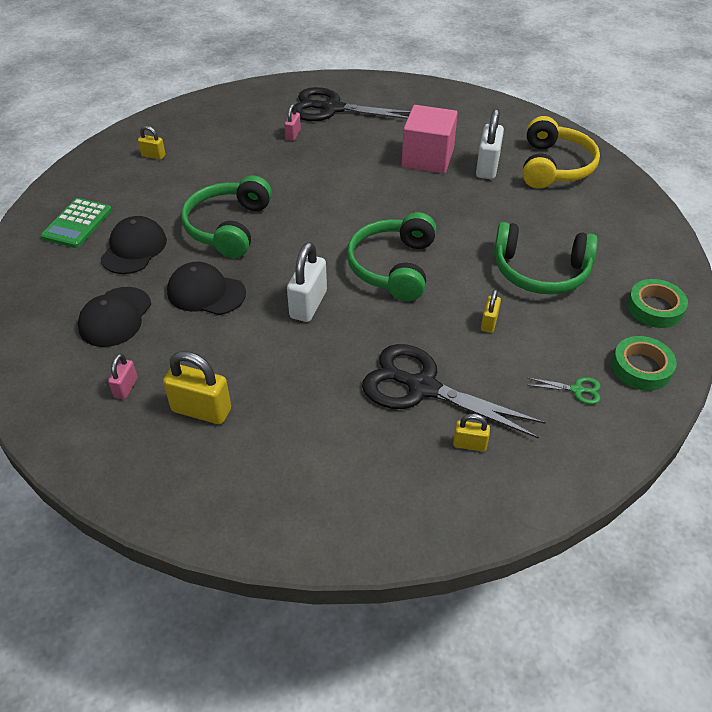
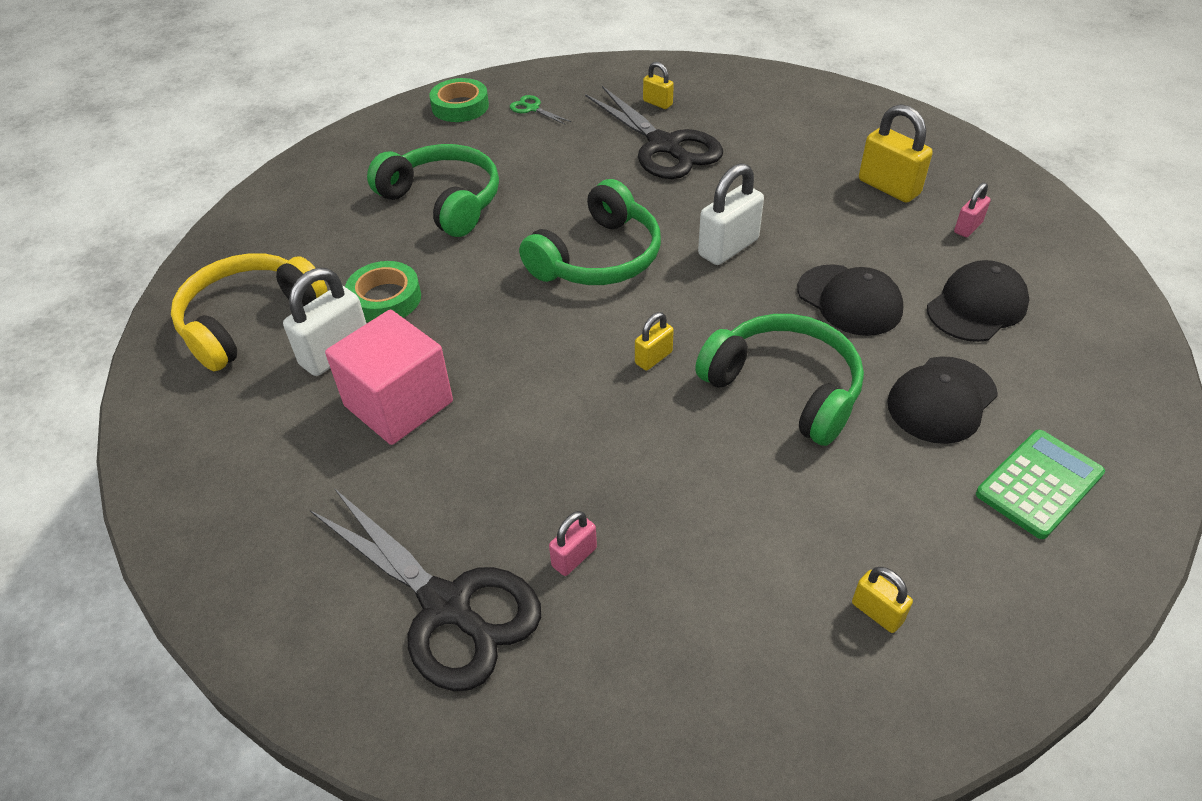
camera: 150 degrees left, 0 degrees up
(228, 227) = (785, 388): green headphones -> green headphones turned 90 degrees counterclockwise
(489, 323) = (551, 174): yellow padlock -> yellow padlock (653, 358)
(655, 308) = (382, 139): green tape -> green tape (385, 298)

